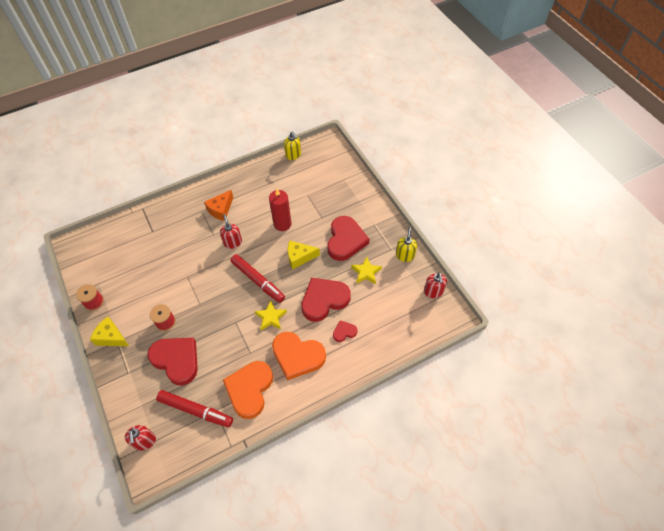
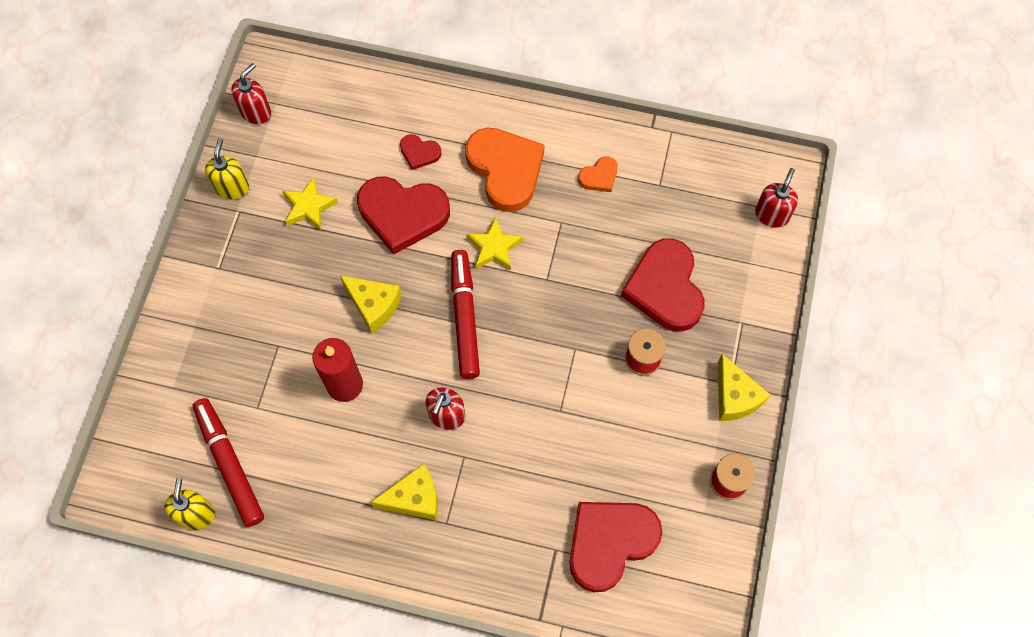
camera: 140 degrees left, 10 degrees up
(195, 410) = (684, 203): red marker -> red marker (229, 464)
(220, 210) = (414, 498): orange cheese -> yellow cheese
(249, 389) = (599, 177): orange heart -> orange heart, size x0.47
(345, 240) = (284, 277): red heart -> red heart (610, 543)
(405, 255) = (232, 187): yellow soap dispenser -> yellow soap dispenser turned 135 degrees clockwise

